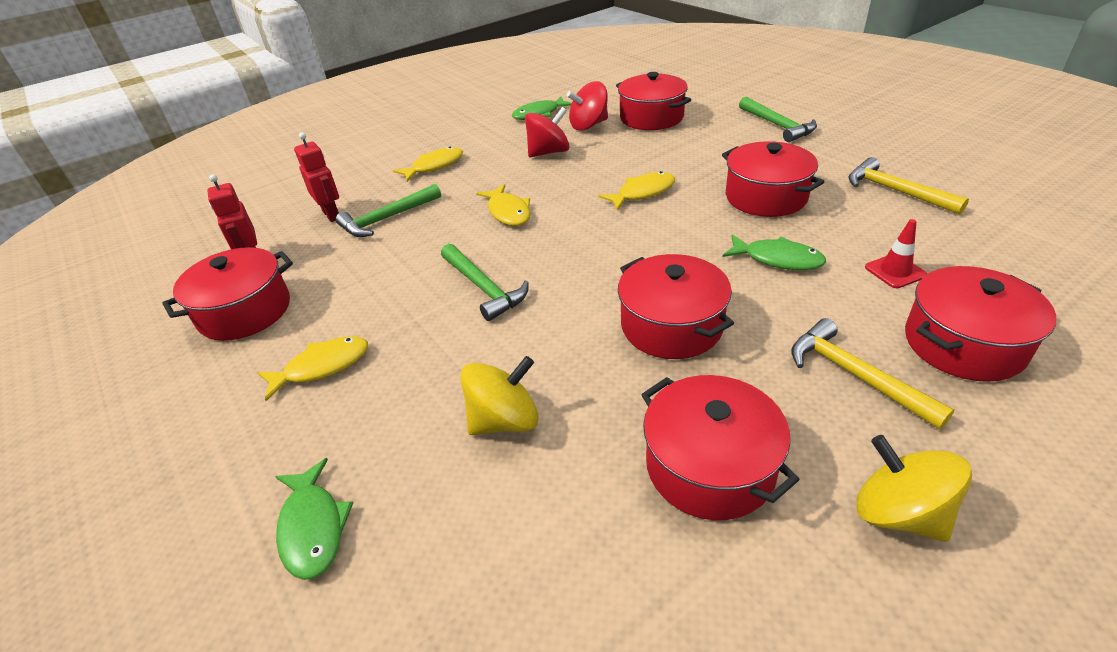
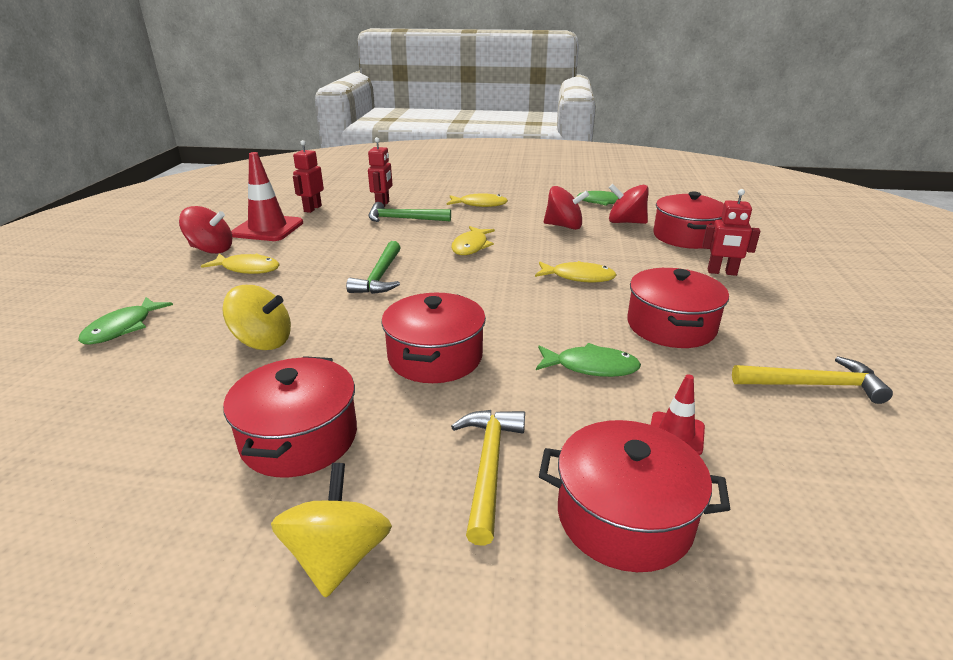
camera: 40 degrees right, 10 degrees down
(222, 376) = (211, 249): none -> red spinning top
(245, 311) = (268, 228): red pot -> red traffic cone
(722, 136) = (722, 272): none -> red robot
(777, 125) = (794, 287): green hammer -> none
(778, 259) = (591, 367): green fish -> green fish turned 60 degrees counterclockwise
(895, 191) = (813, 385): yellow hammer -> yellow hammer turned 90 degrees clockwise

